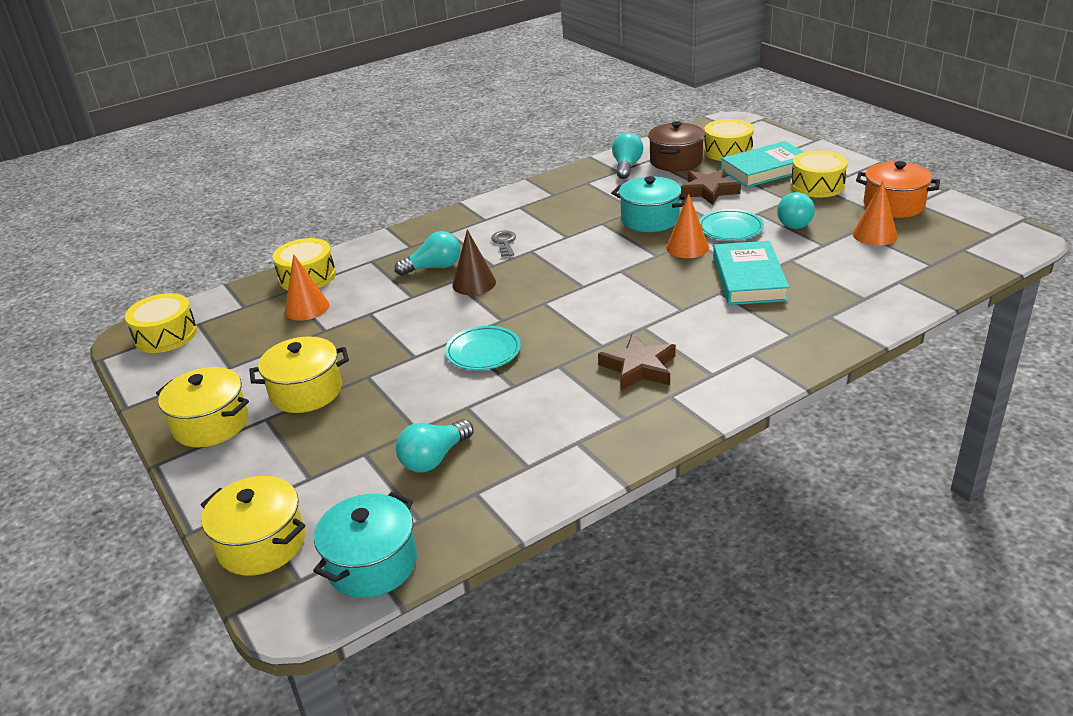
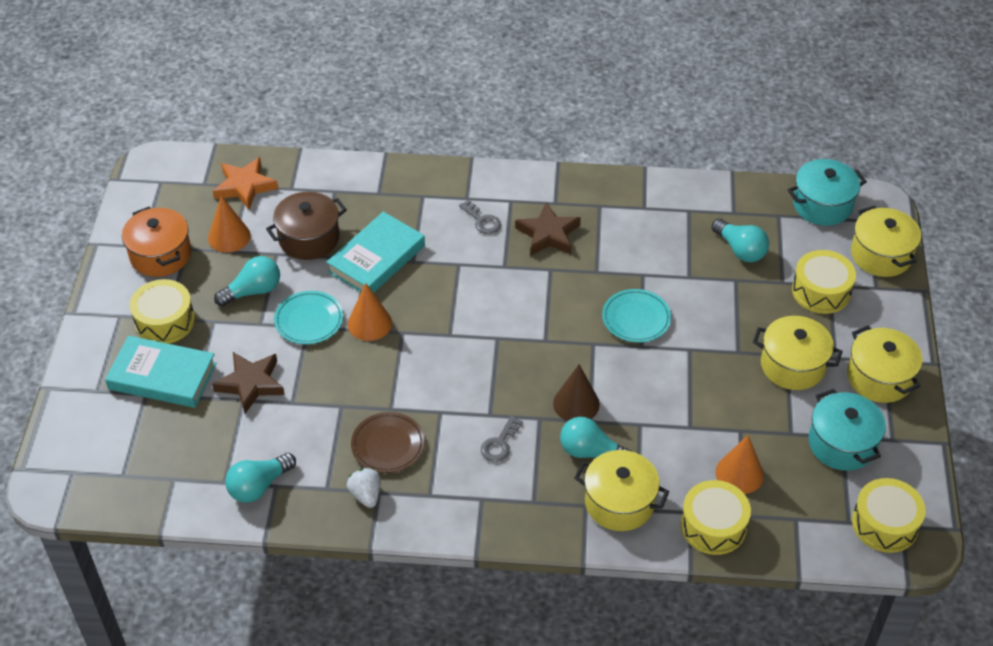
camera: 145 degrees left, 15 degrees up
(387, 257) = (619, 502): none -> yellow pot
(434, 458) = (740, 250): turquoise light bulb -> turquoise light bulb turned 60 degrees clockwise
(559, 190) = (366, 495): none -> white strawberry
(577, 210) = (388, 445): none -> brown plate
(650, 219) = (349, 381): turquoise pot -> turquoise pot (842, 444)
(676, 161) = (207, 457): brown pot -> brown pot (309, 238)
(711, 345) = (482, 220): none -> grey key
(728, 151) = (142, 434): yellow drum -> yellow drum (821, 291)
(932, 263) = (245, 186): none -> orange star

